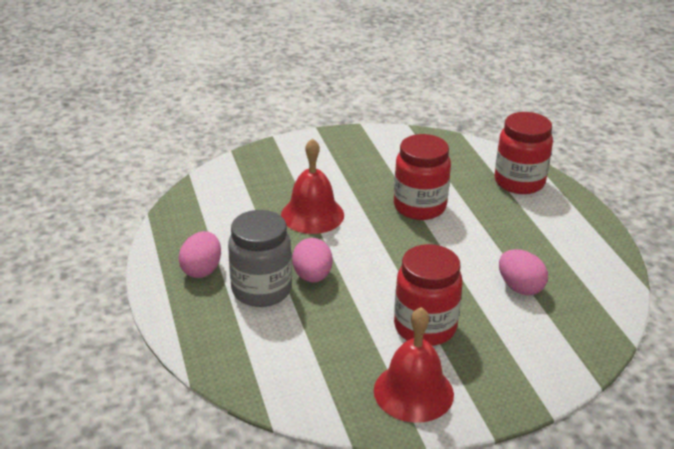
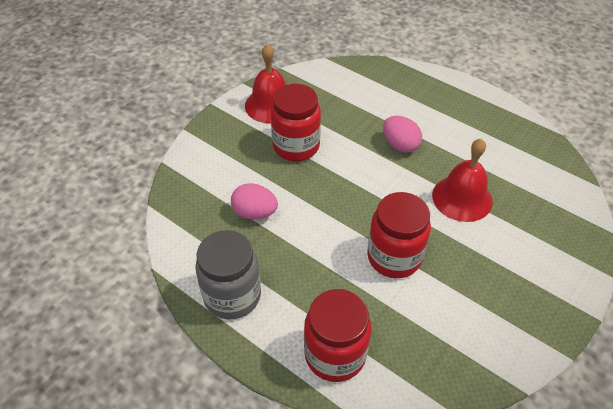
camera: 145 degrees right, 15 degrees up
(202, 270) = (468, 114): pink egg -> none
(261, 290) = (417, 119): grey jar -> grey jar (232, 296)

